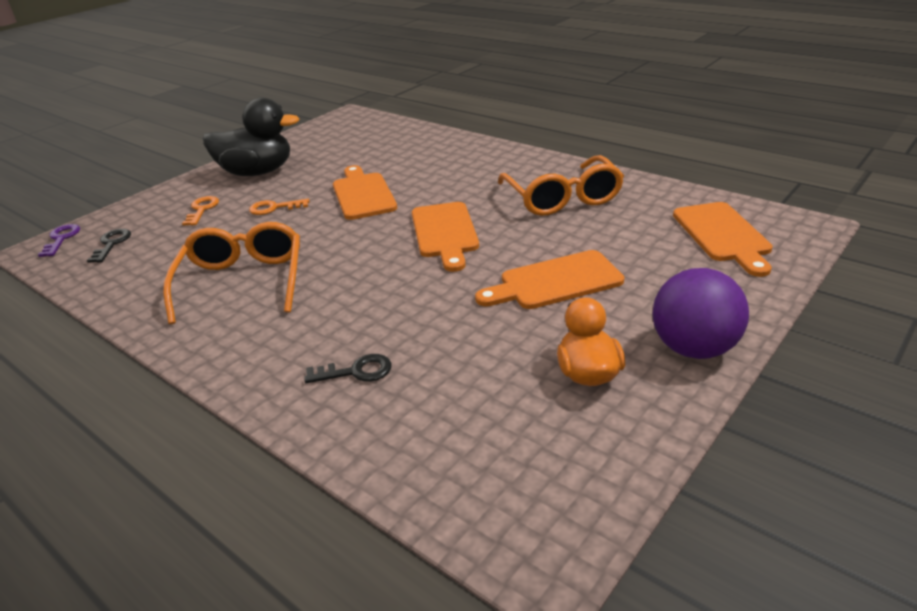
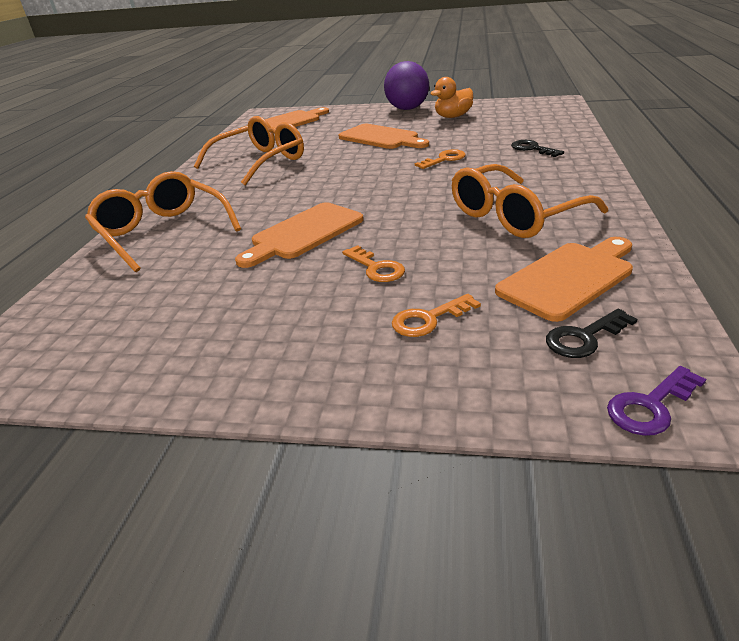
camera: 120 degrees left, 0 degrees up
(257, 172) = (282, 338): black duck -> none
(416, 297) = (444, 159): none -> orange key
(444, 233) = (350, 178): orange cutting board -> orange cutting board (569, 278)
(445, 151) = (163, 232): none -> orange glasses

